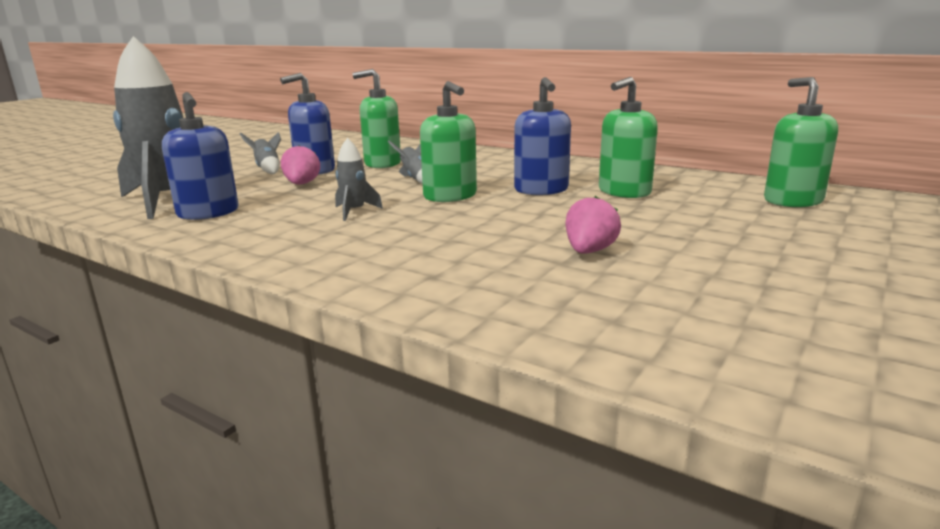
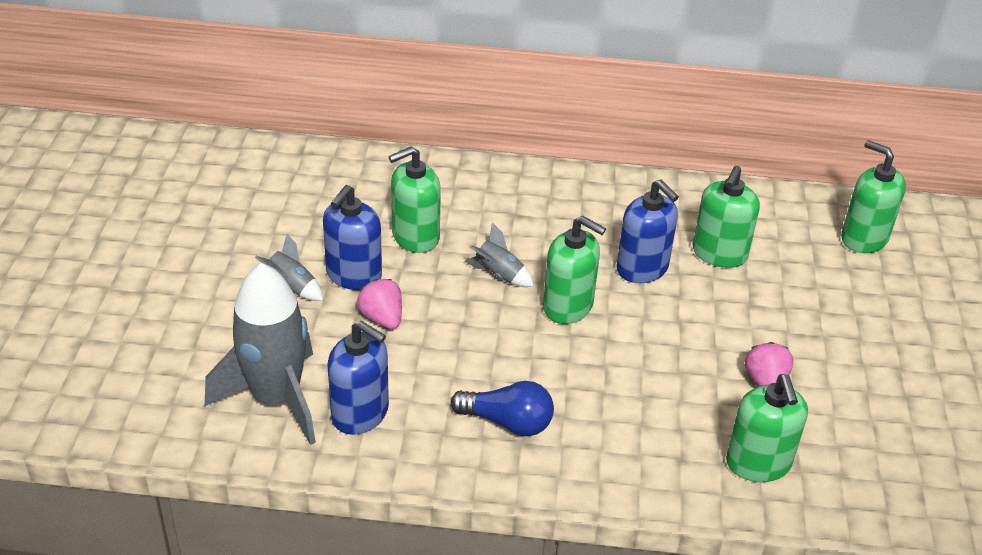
camera: 30 degrees left, 20 degrees up
(307, 233) = (507, 422): none -> blue light bulb
(354, 212) = (507, 367): grey rocket -> none
(515, 293) = (758, 463): none -> green soap dispenser

